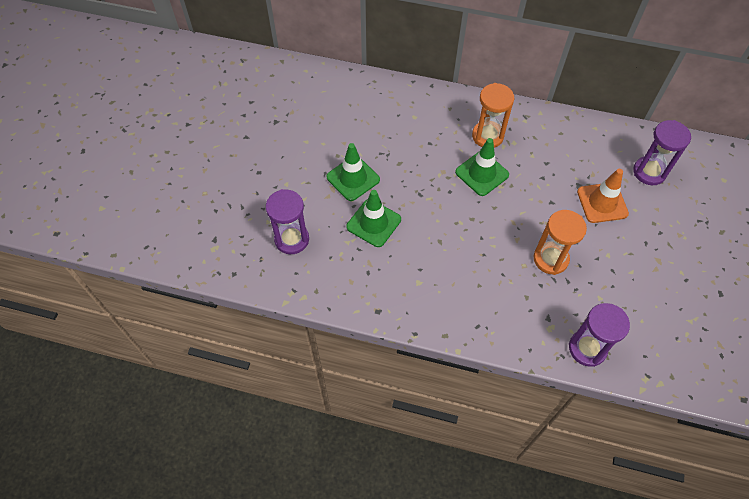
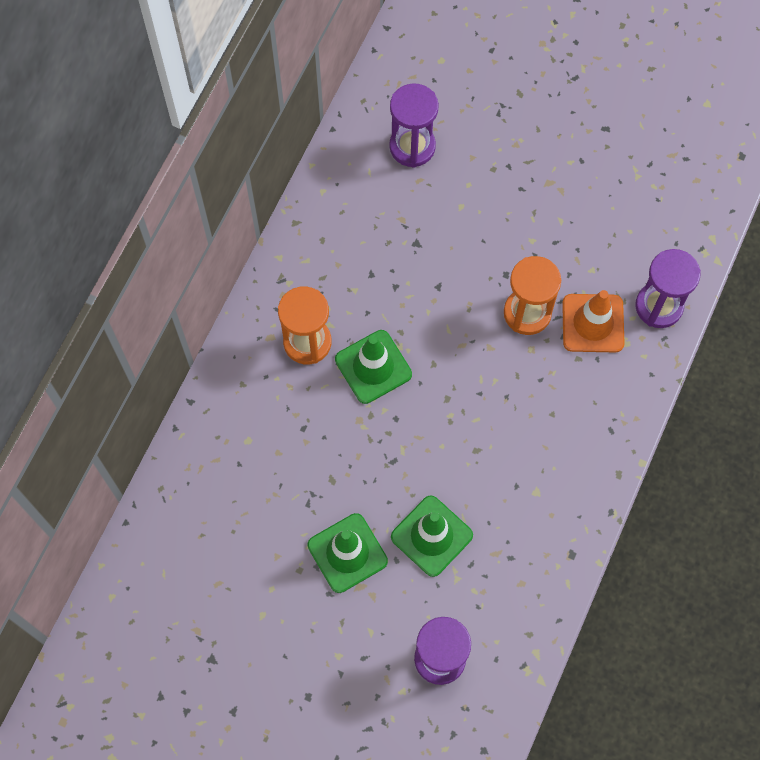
camera: 80 degrees left, 10 degrees up
(602, 203) = (451, 222): orange traffic cone -> orange traffic cone (593, 323)

